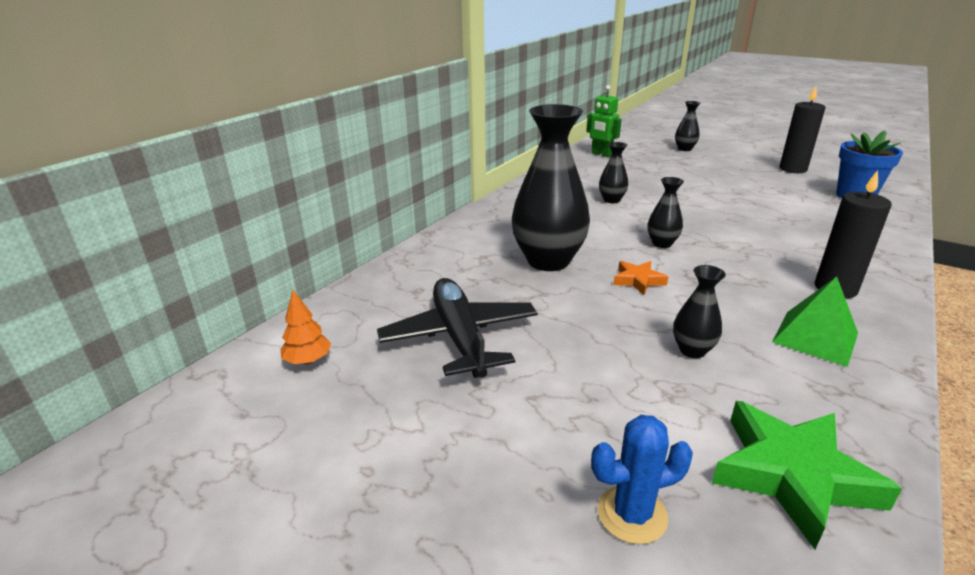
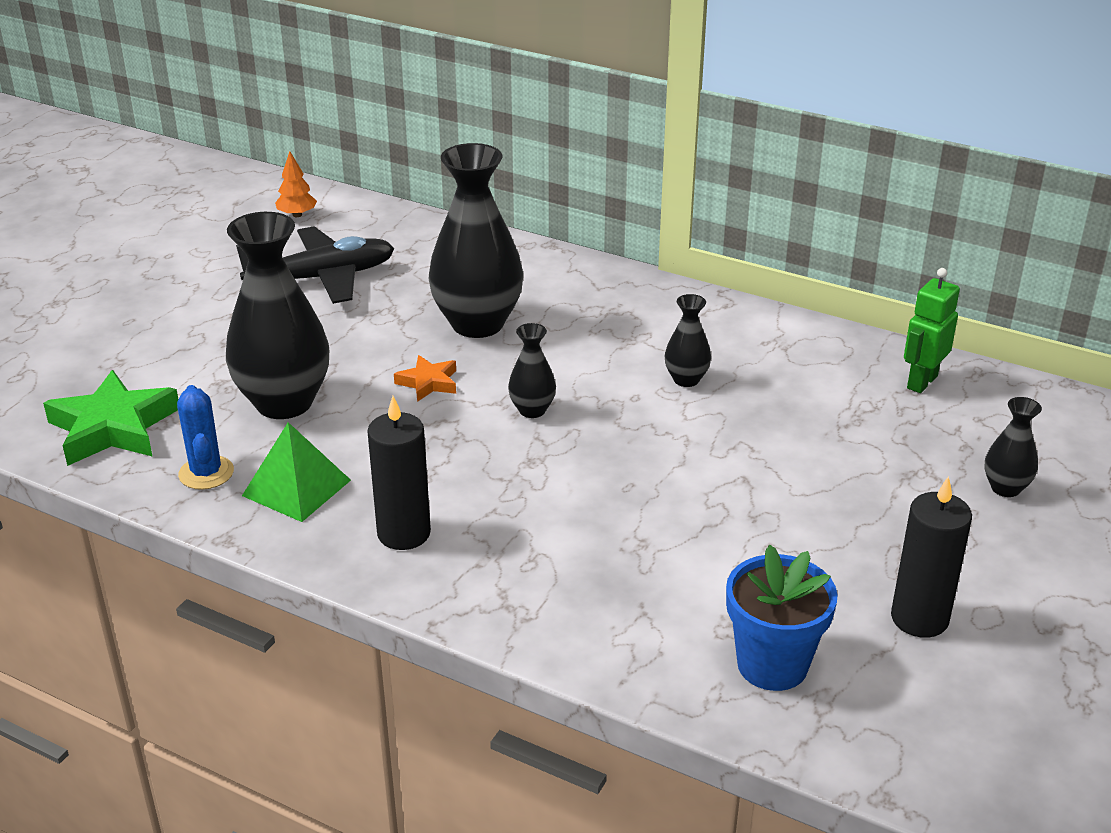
camera: 85 degrees right, 5 degrees up
(632, 514) = (100, 353): blue cactus -> blue cactus (206, 473)
(692, 350) = (284, 403): black vase -> black vase, size x2.13

